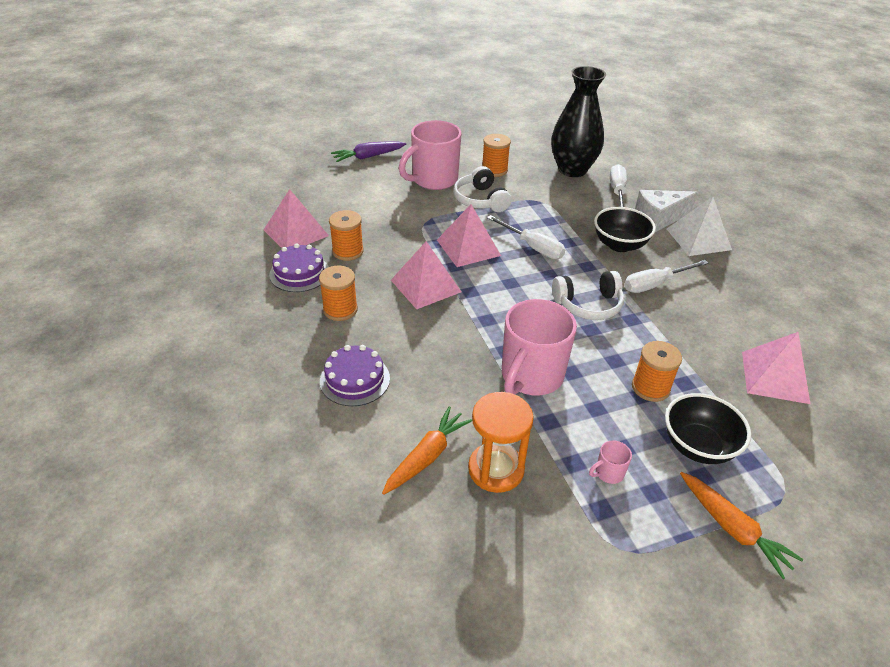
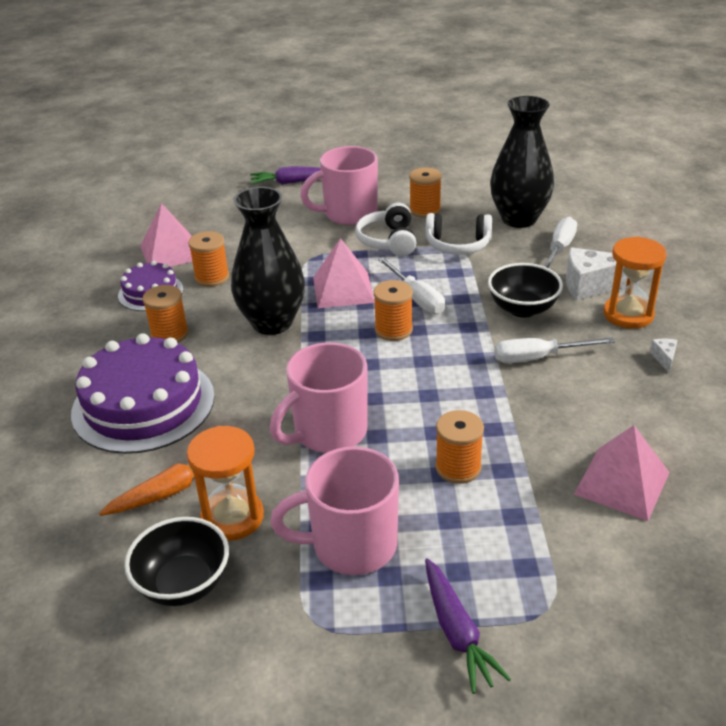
camera: 20 degrees right, 5 degrees down
(355, 379) = (143, 404): purple cake -> purple cake, size x1.86
(426, 286) = (272, 323): pink pyramid -> black vase
(530, 277) = (393, 330): none -> orange spool
(588, 305) = (442, 368): white headphones -> white headphones (458, 245)
(608, 473) = (351, 545): pink mug -> pink mug, size x2.49
(698, 239) = (628, 314): white pyramid -> orange hourglass
(698, 446) = (473, 539): black bowl -> black bowl (183, 584)
(732, 528) = (457, 632): orange carrot -> purple carrot
(744, 270) = (664, 358): none -> white cheese

